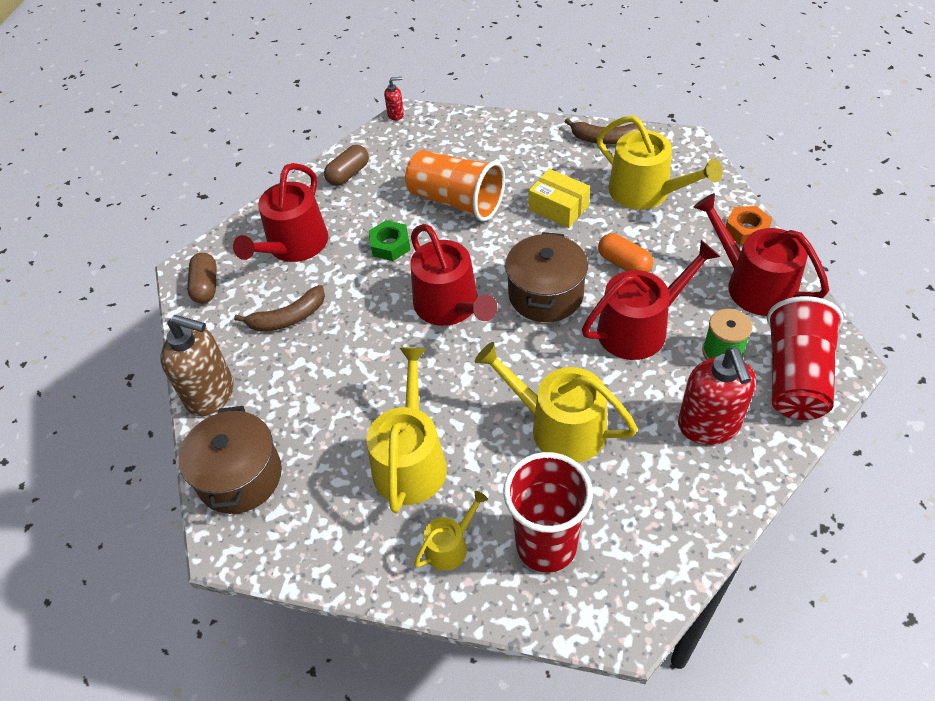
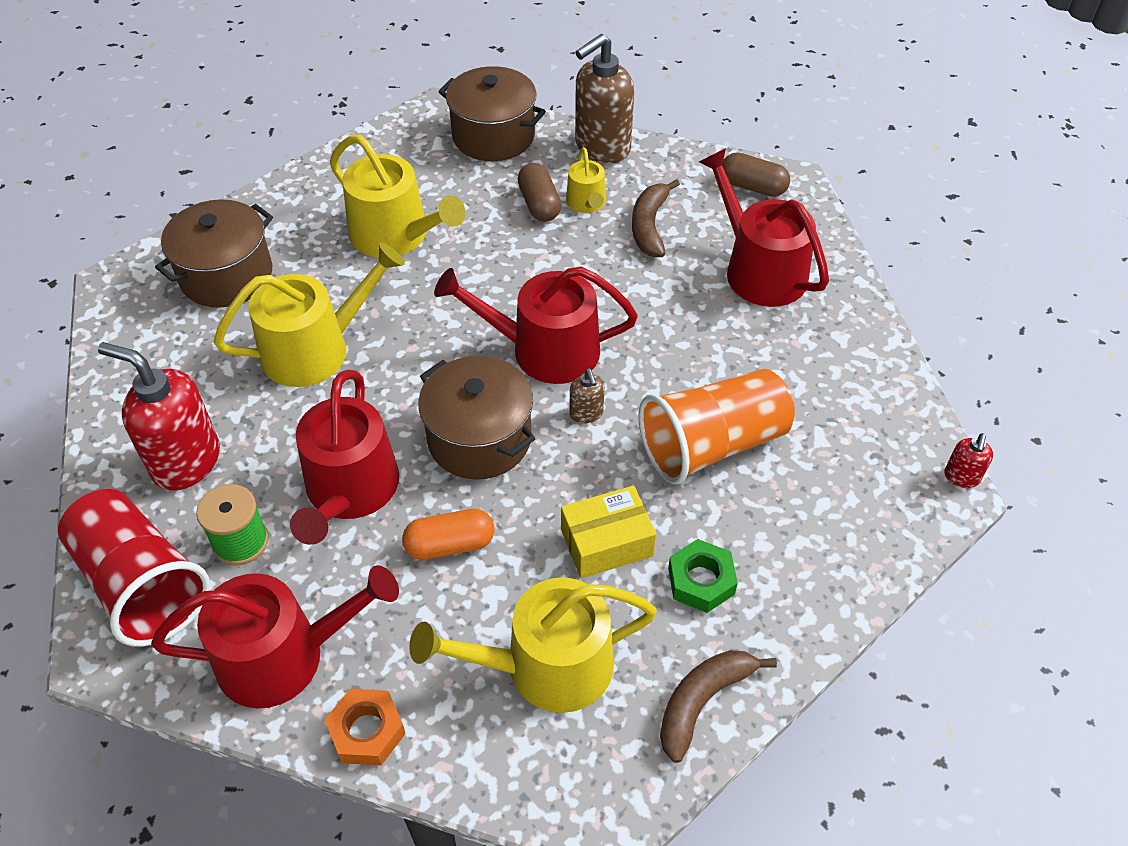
camera: 120 degrees right, 0 degrees up
(348, 174) = (857, 368): brown capsule -> brown capsule (539, 204)
(390, 245) = (687, 346): green nut -> green nut (701, 581)
(450, 546) = (294, 222): yellow watering can -> yellow watering can (587, 203)
(482, 260) = (586, 414): none -> brown soap dispenser
(546, 545) = (226, 275): red cup -> brown pot

